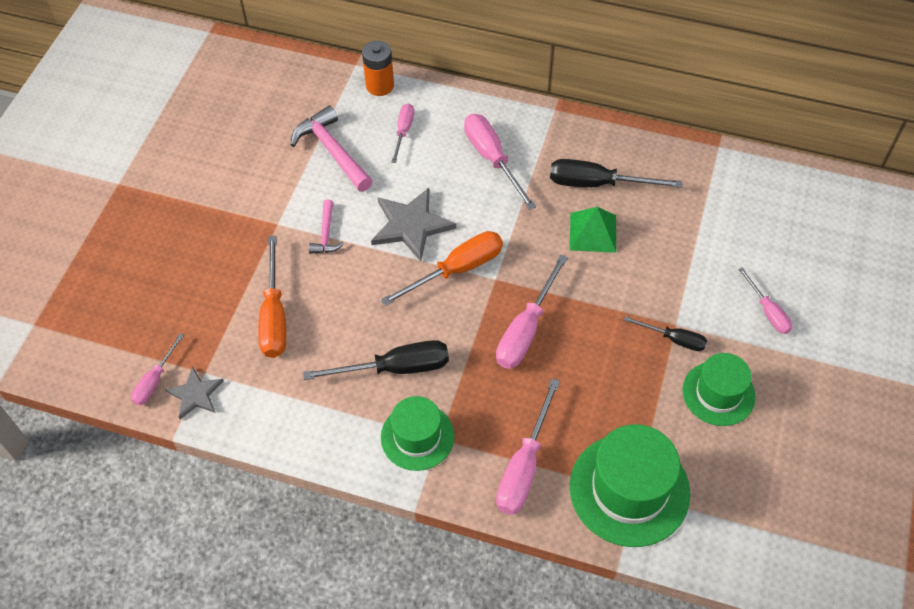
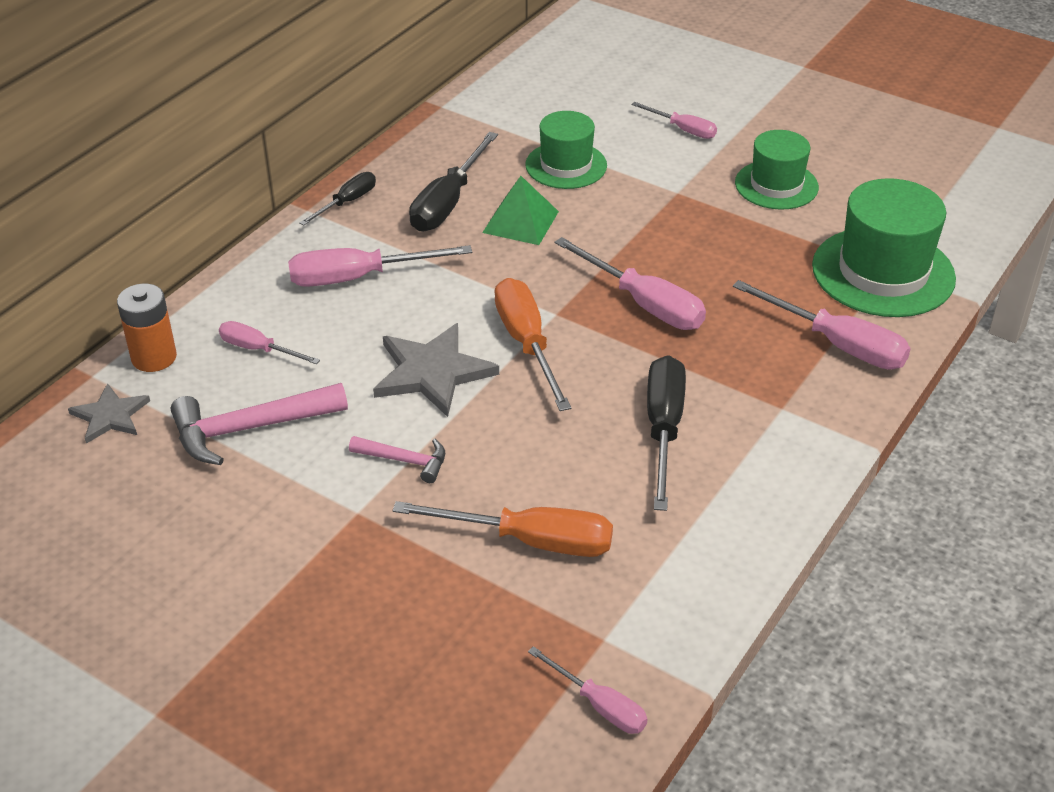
camera: 75 degrees left, 15 degrees down
(195, 394) = (641, 655): grey star -> grey star (110, 416)
(417, 436) = (774, 427): green hat -> green hat (566, 165)
(674, 339) = (697, 198): black screwdriver -> black screwdriver (347, 202)
(768, 311) = (683, 129): pink screwdriver -> pink screwdriver turned 45 degrees clockwise

